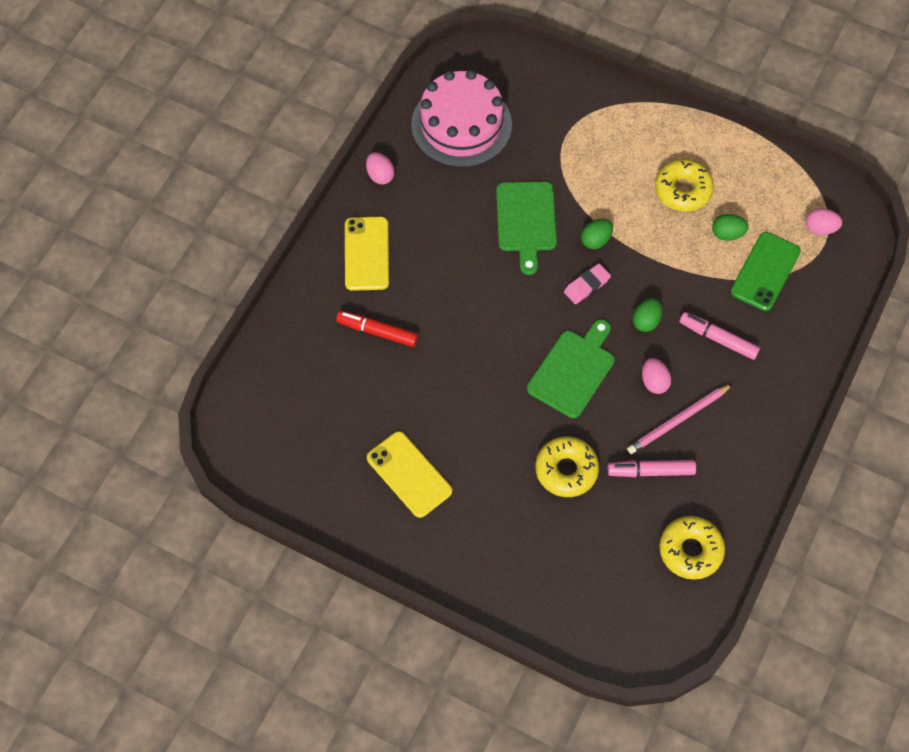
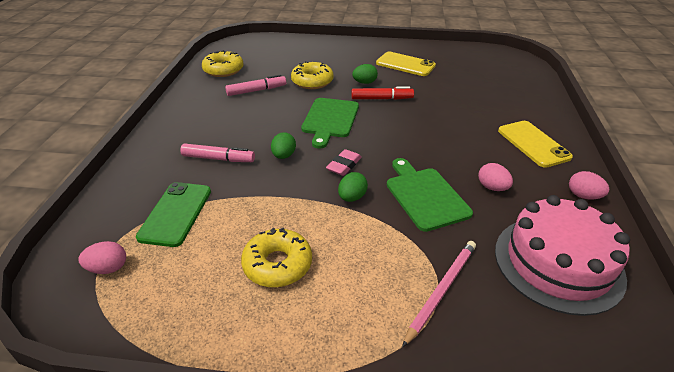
camera: 160 degrees right, 25 degrees down
(377, 331) = (481, 109): red marker -> red marker (382, 99)
(654, 382) = (266, 126): pink egg -> pink egg (492, 187)
(678, 420) = (243, 113): pink pencil -> pink pencil (441, 291)
(727, 234) = (219, 235): green egg -> green egg (364, 83)

